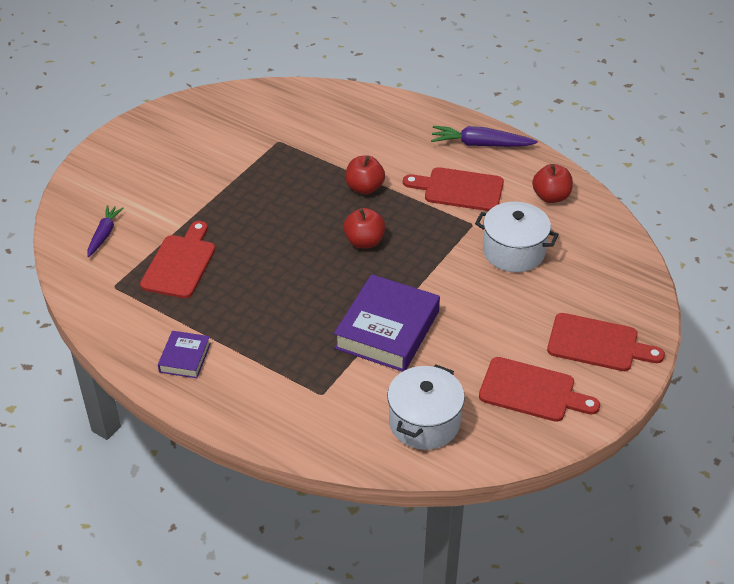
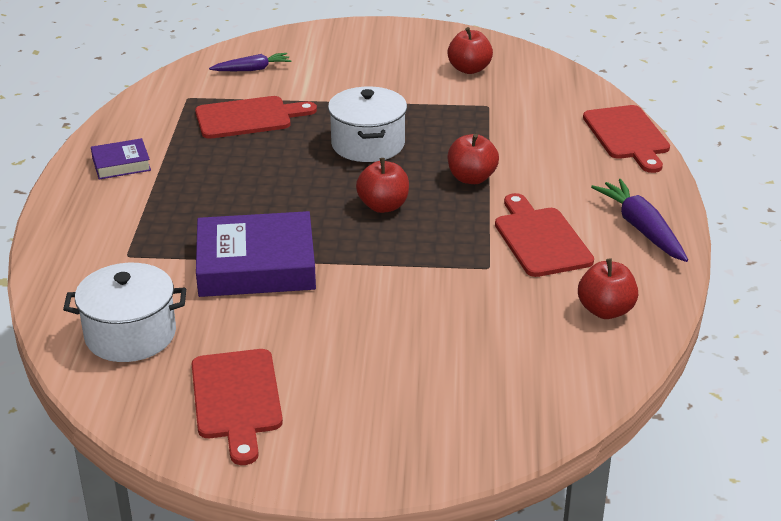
camera: 60 degrees right, 10 degrees down
(219, 128) = (469, 69): none -> red apple
(513, 251) = (471, 312): white pot -> white pot (368, 144)
(598, 344) = (363, 430): red cutting board -> red cutting board (627, 136)

